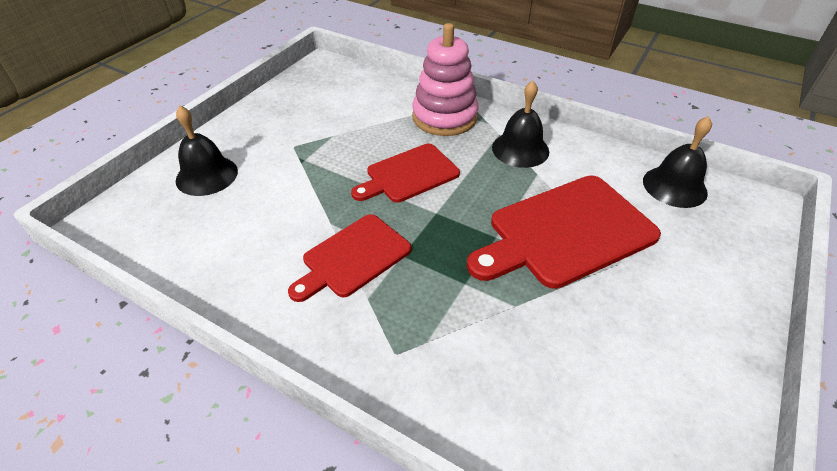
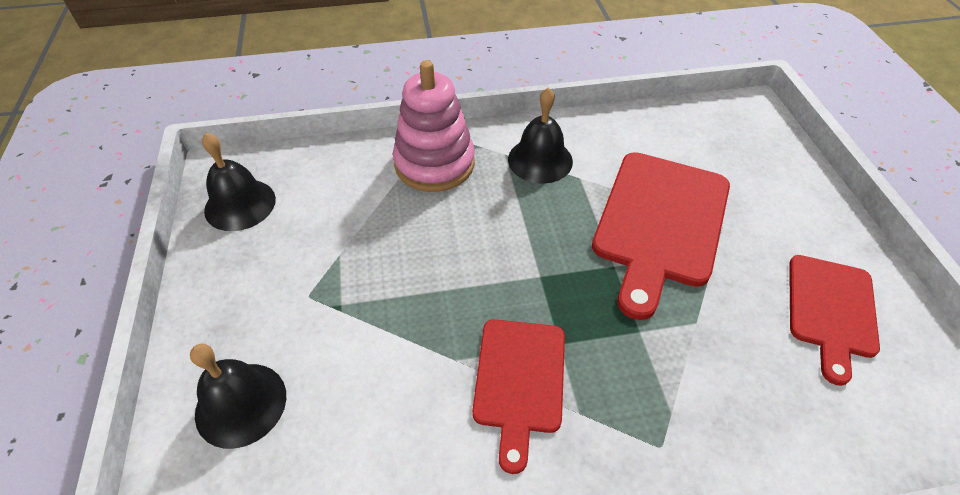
camera: 40 degrees left, 5 degrees up
(409, 174) = (471, 251): red cutting board -> red cutting board (831, 310)
(674, 186) = (688, 127): black bell -> black bell (240, 204)

